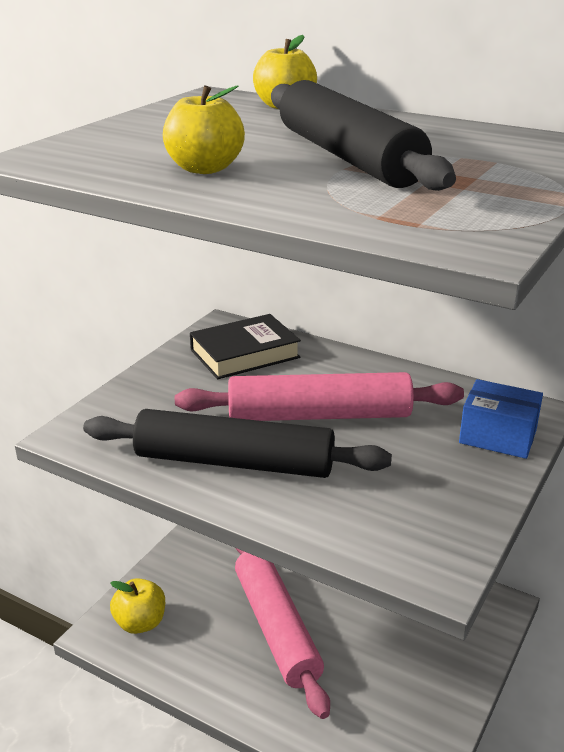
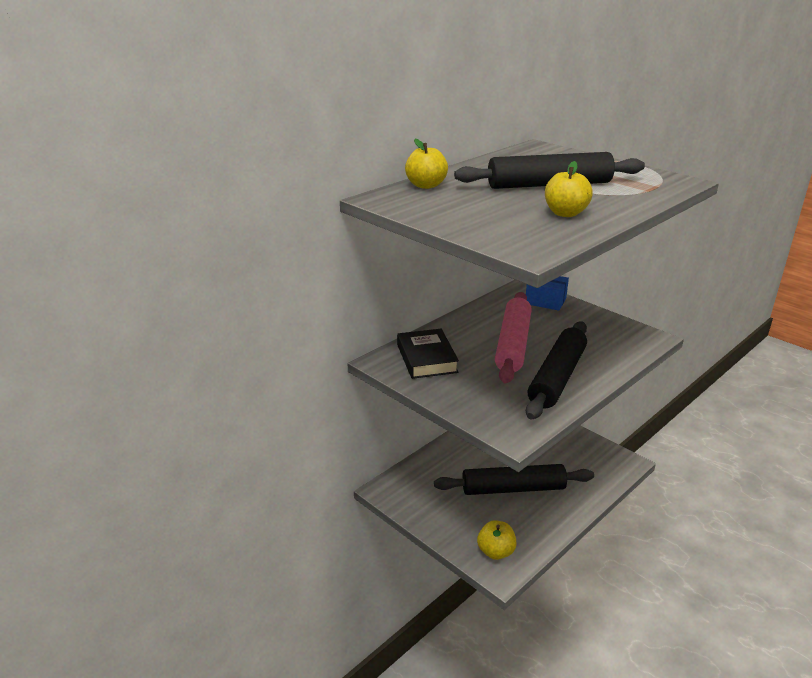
camera: 75 degrees left, 0 degrees up
(276, 627) = (513, 488): pink rolling pin -> black rolling pin
(498, 436) = (545, 301): blue box -> blue box turned 75 degrees clockwise

